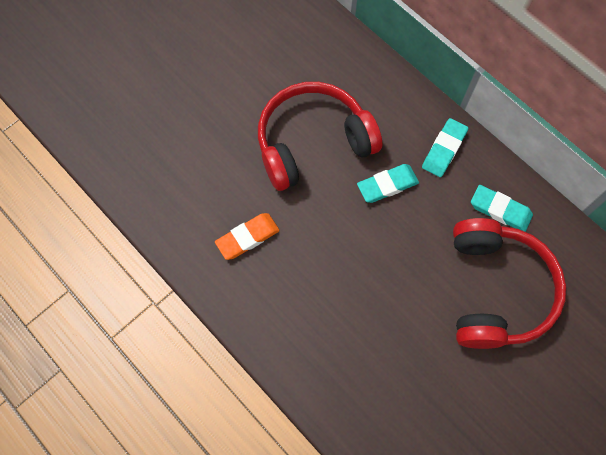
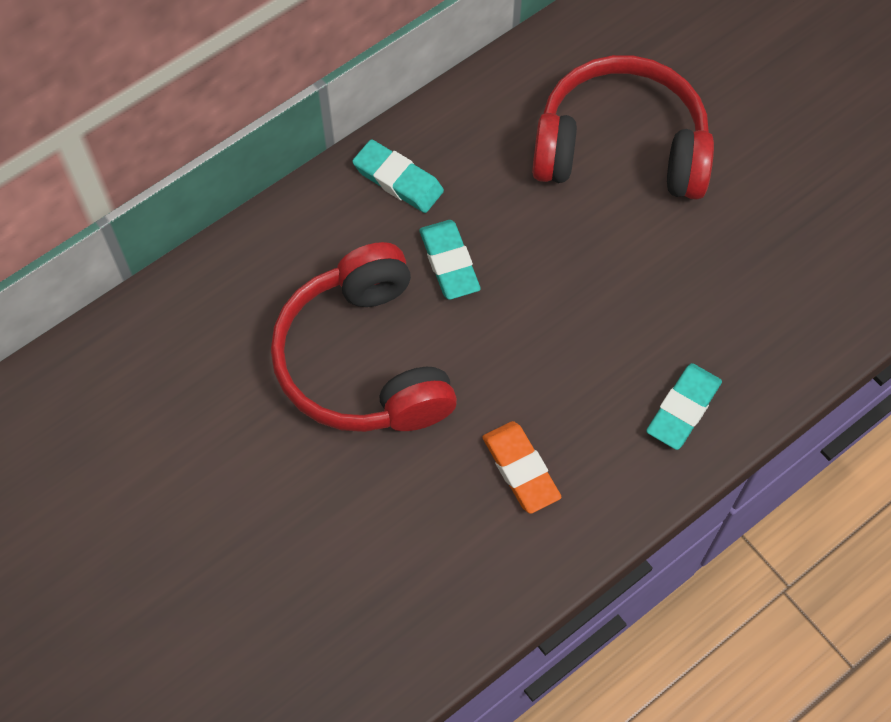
camera: 85 degrees left, 5 degrees down
(500, 210) = (502, 124): turquoise eraser -> turquoise eraser (683, 409)

